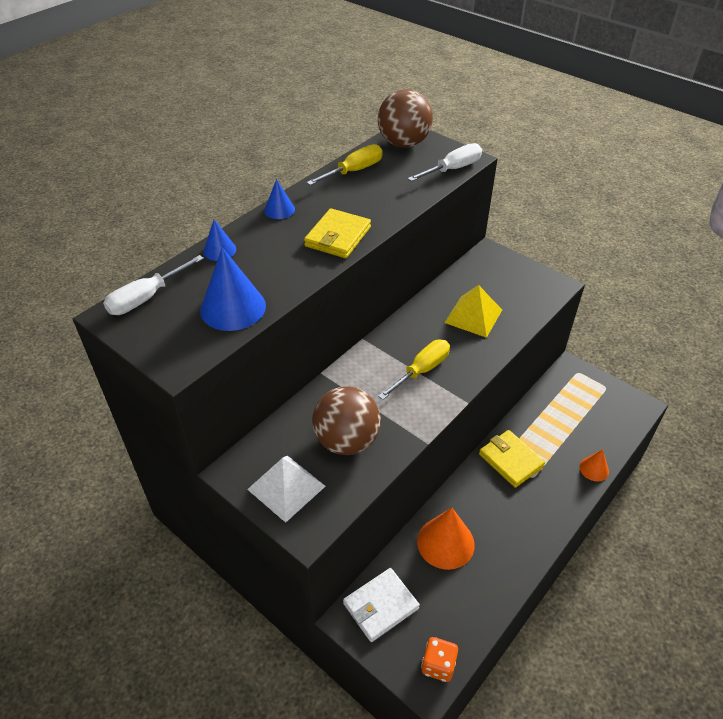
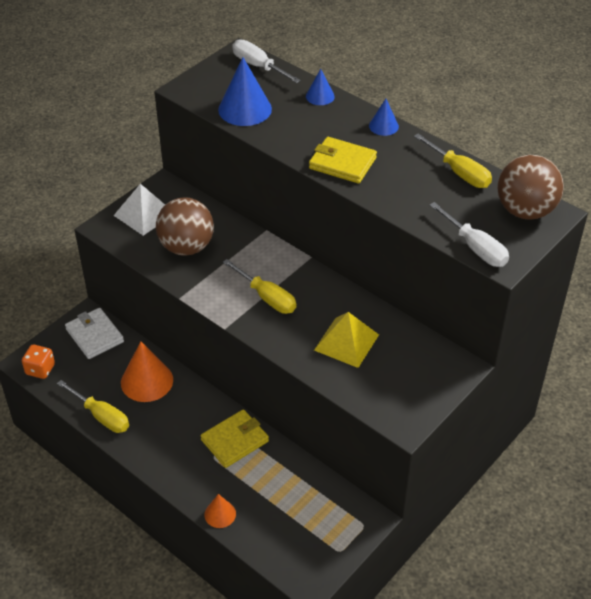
camera: 90 degrees right, 0 degrees up
(499, 584) = (101, 416): none -> yellow screwdriver

